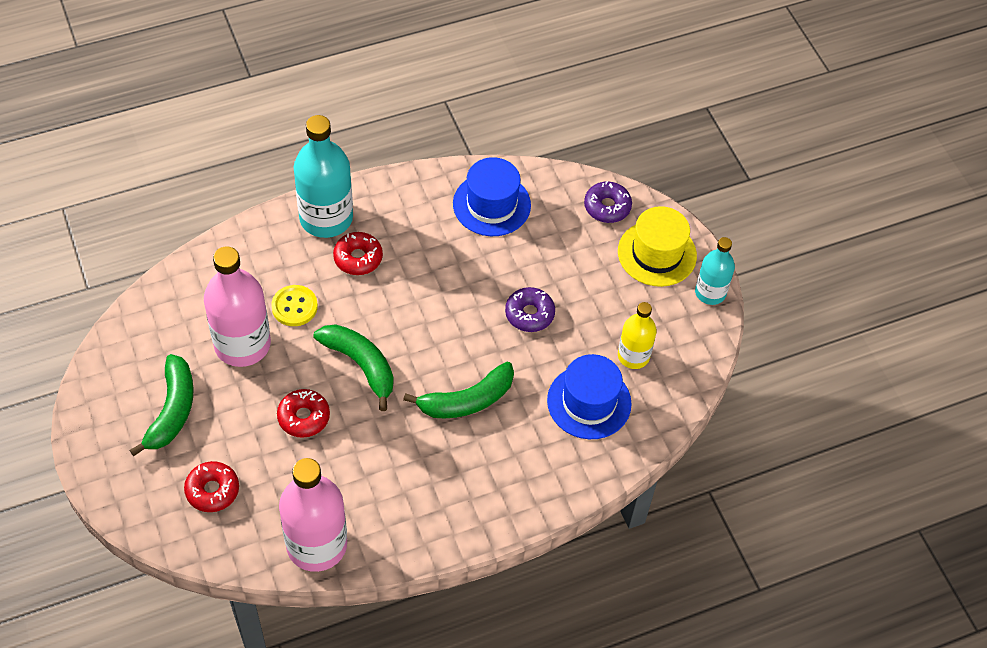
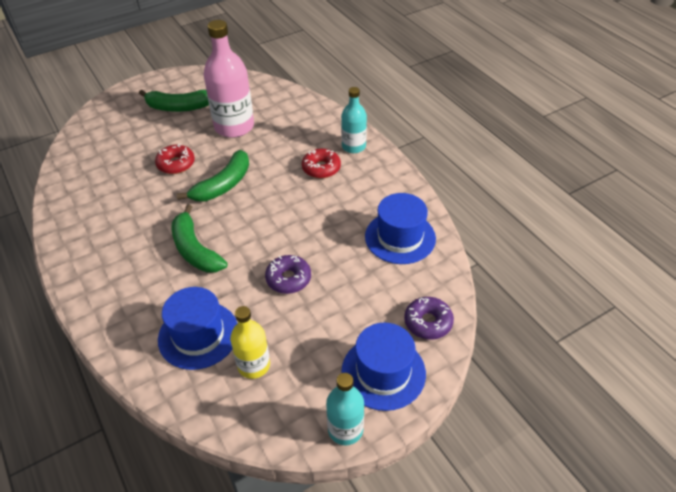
camera: 85 degrees right, 10 degrees down
(212, 490) = (118, 134): red donut -> none
(294, 307) = (270, 144): yellow button -> none
(316, 545) = (70, 187): pink bottle -> none
(326, 218) = (353, 146): turquoise bottle -> turquoise bottle, size x0.58
(657, 253) = (383, 372): yellow hat -> blue hat

